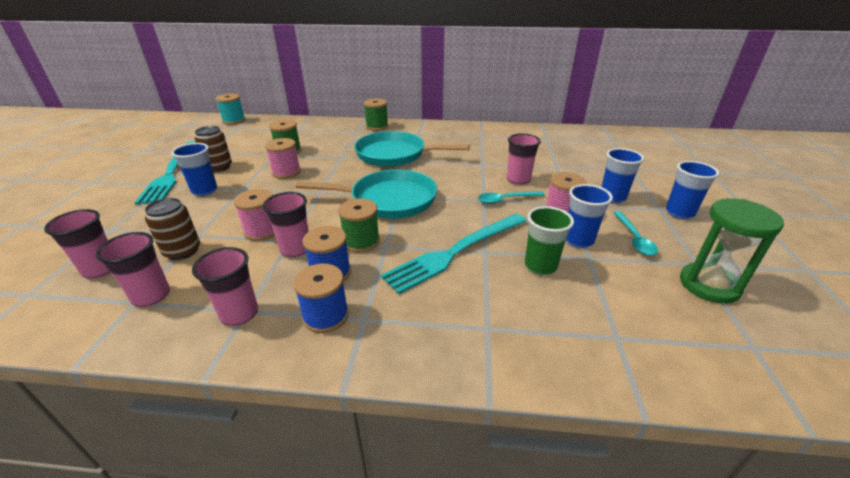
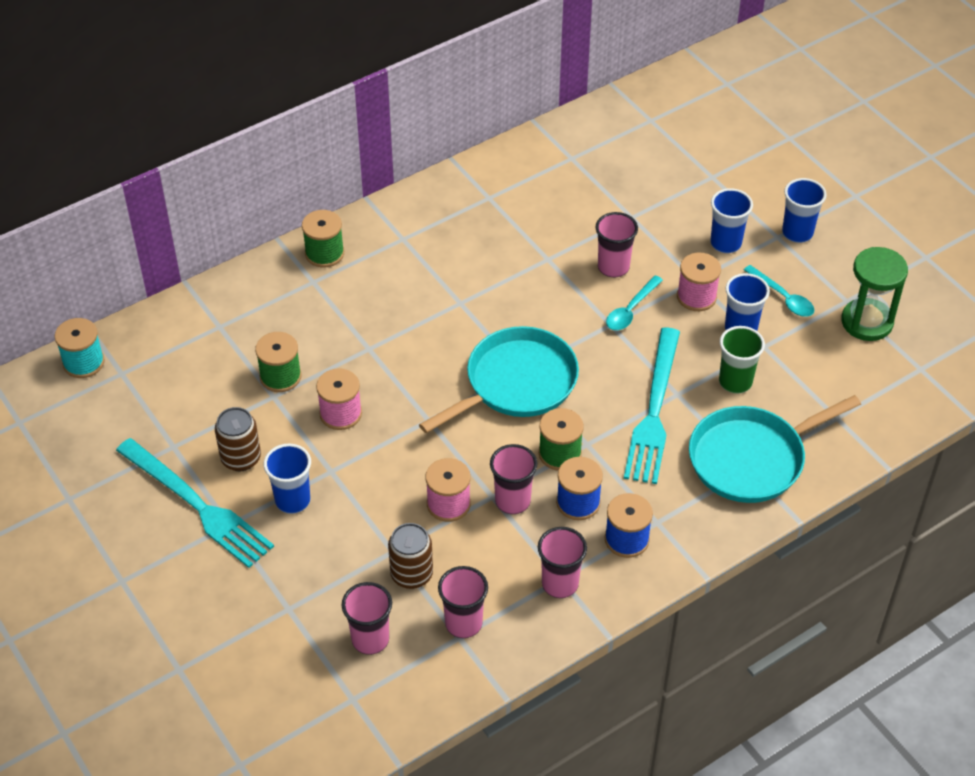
camera: 40 degrees left, 15 degrees up
(394, 154) = (426, 302): turquoise pan -> turquoise pan (751, 459)

